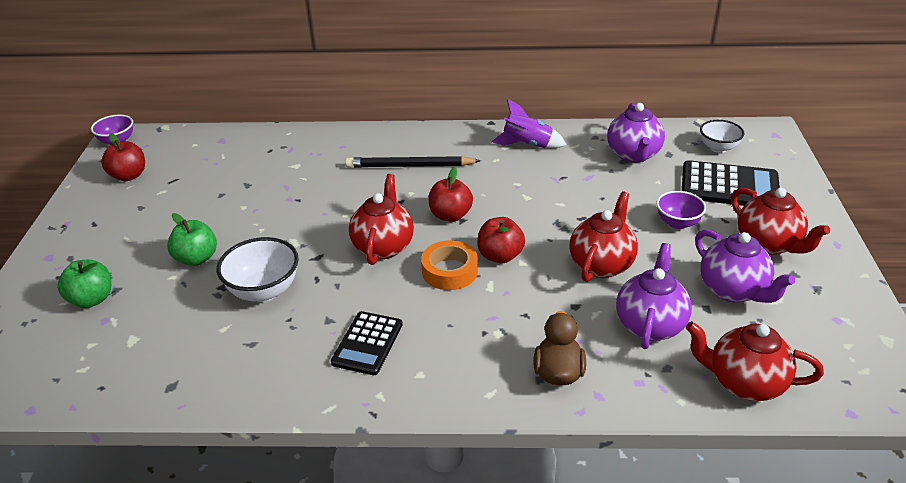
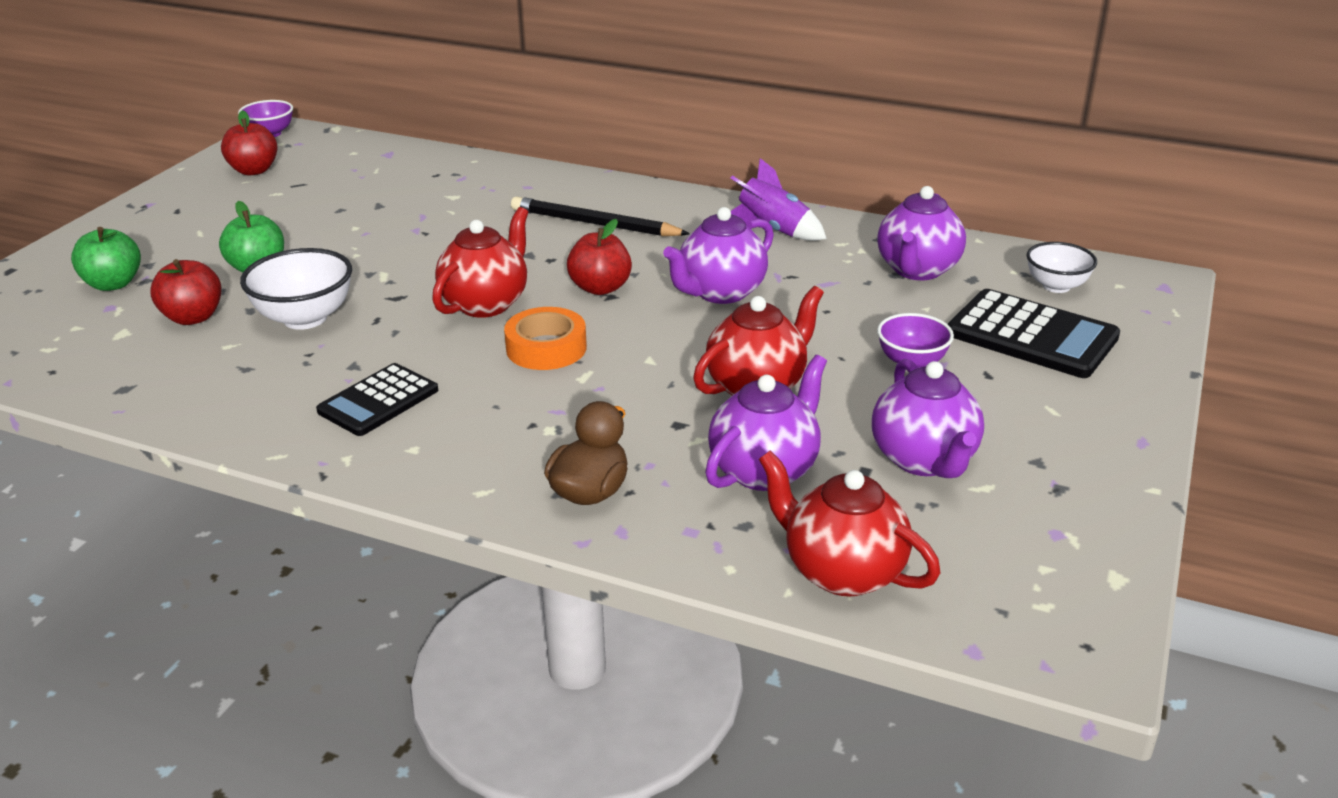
camera: 20 degrees right, 5 degrees down
(500, 256) = (626, 346): red apple -> red apple (193, 317)
(529, 200) = (720, 292): none -> purple teapot
(768, 244) = (1029, 417): red teapot -> none

